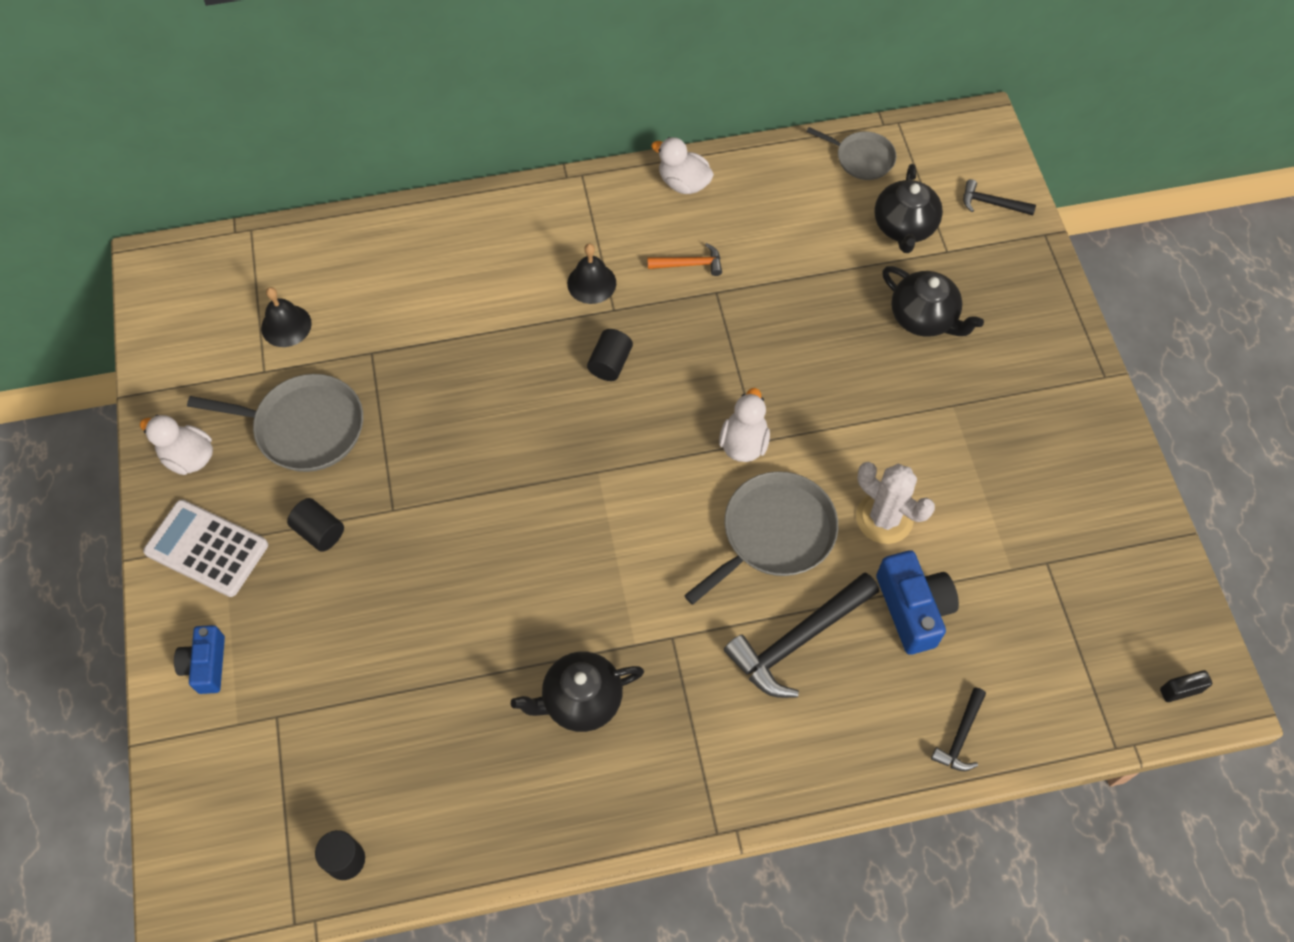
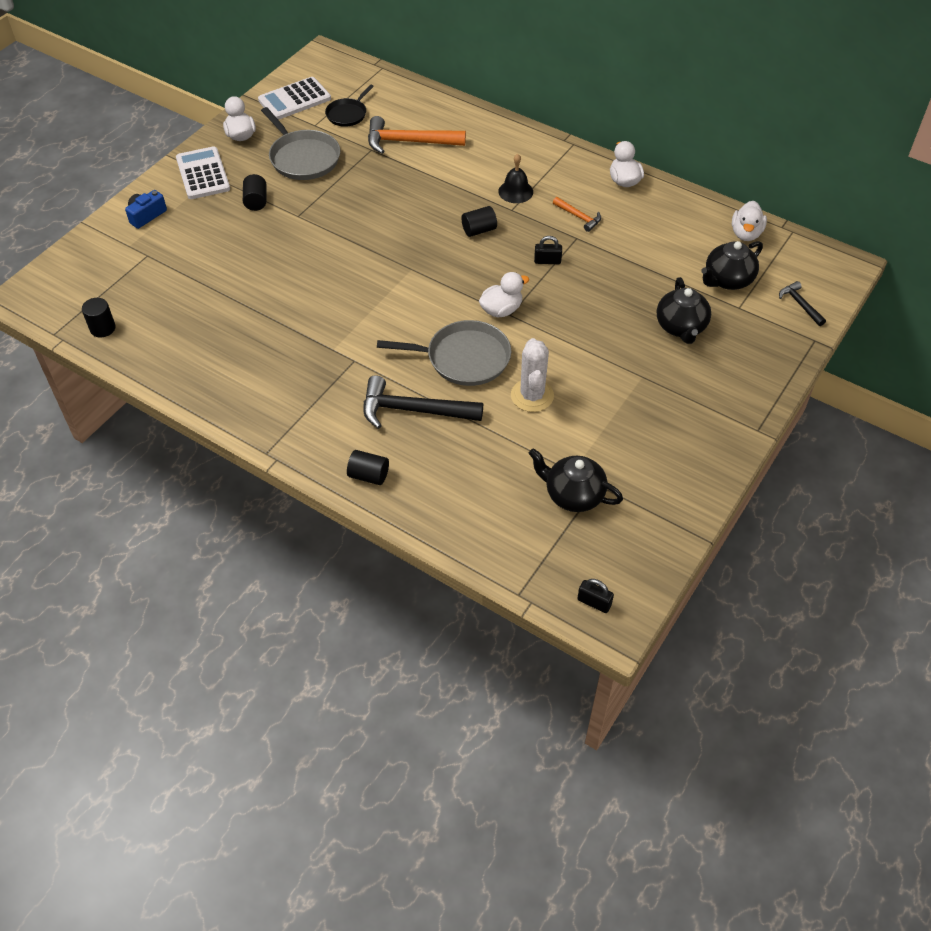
camera: 45 degrees right, 10 degrees down
(195, 354) = (294, 99): none -> white calculator
(286, 325) = (348, 114): black bell -> black pan
(402, 309) = (408, 142): none -> orange hammer
(580, 700) = (278, 351): black teapot -> black teapot (573, 495)
(720, 344) = (547, 261): none -> black padlock
(844, 757) = (368, 475): none -> black cylinder
(862, 158) = (746, 234): grey pan -> white duck
(913, 609) = (492, 445): blue camera -> none
(960, 736) = (440, 517): black hammer -> none

